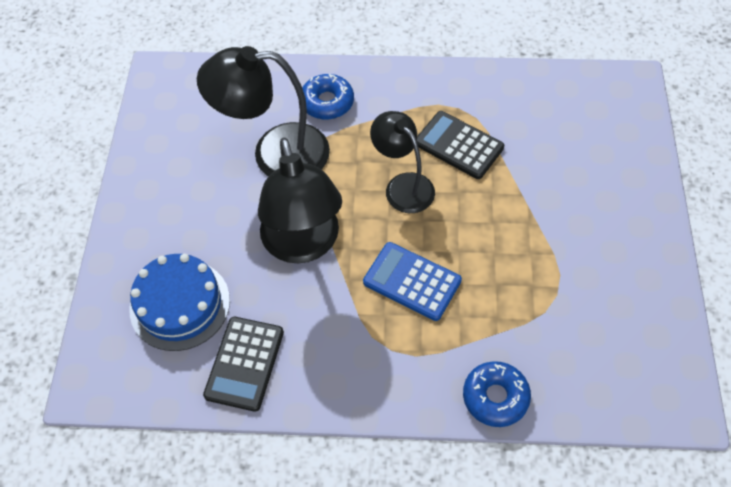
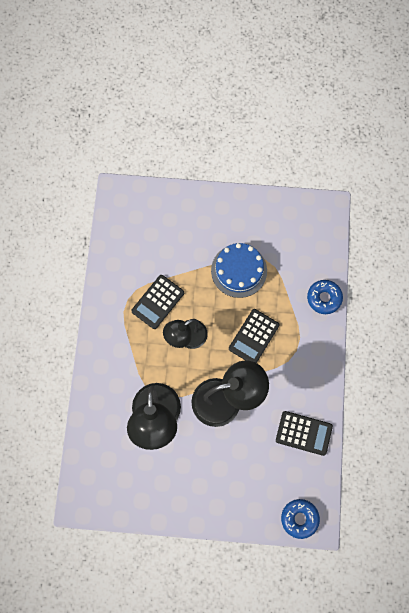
camera: 90 degrees left, 15 degrees up
(180, 304) = (265, 474): blue cake -> blue cake (239, 270)
(327, 102) = (116, 384): blue donut -> blue donut (299, 518)
(412, 281) = (254, 337): blue calculator -> black calculator

